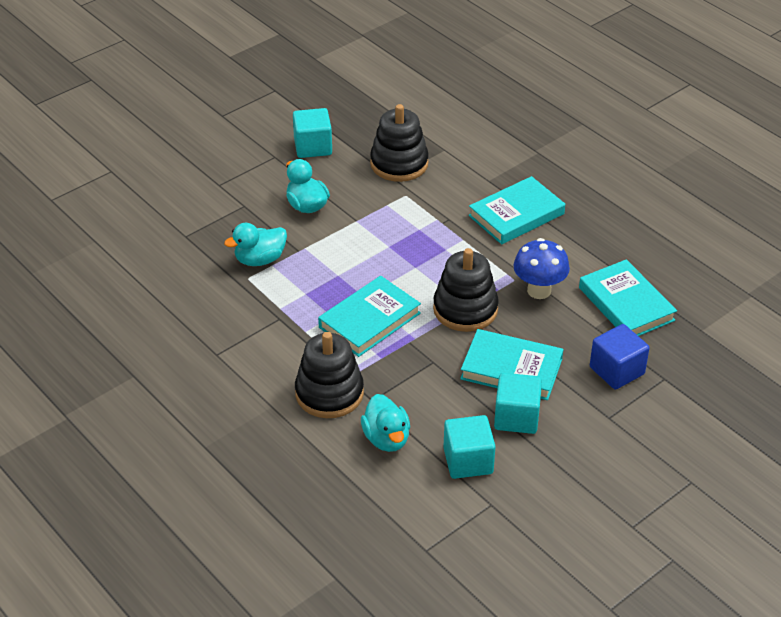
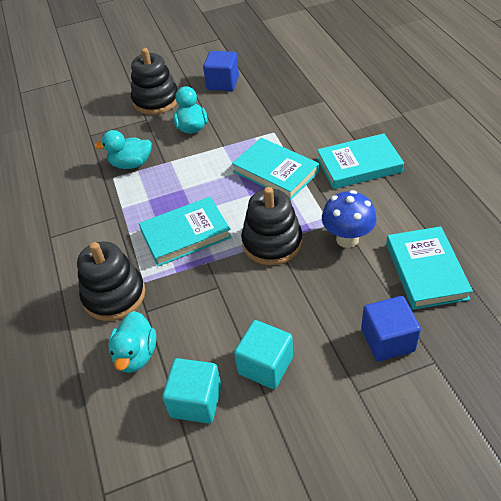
camera: 25 degrees right, 5 degrees up
(313, 147) = (223, 83): turquoise cube -> blue cube
(399, 164) = (282, 106): black stacking toy -> black stacking toy (156, 100)
(511, 369) = (285, 312): turquoise book -> turquoise book (275, 172)

